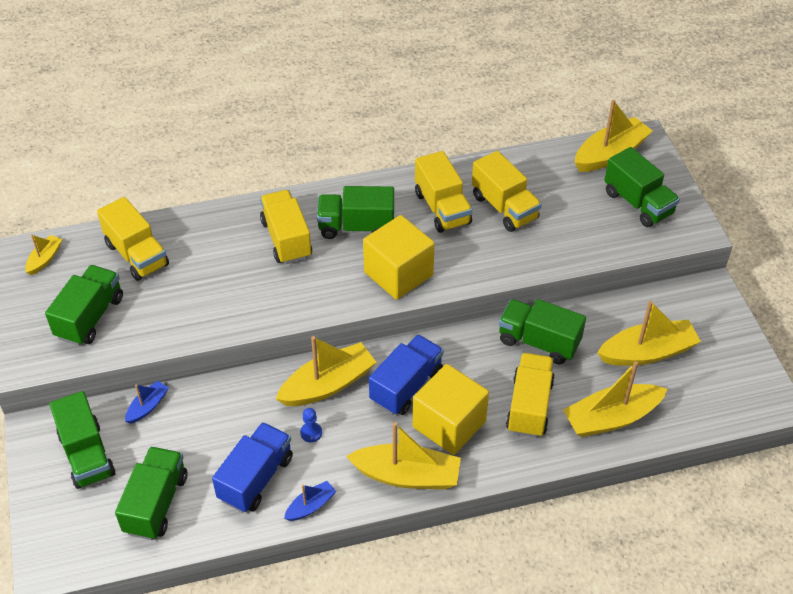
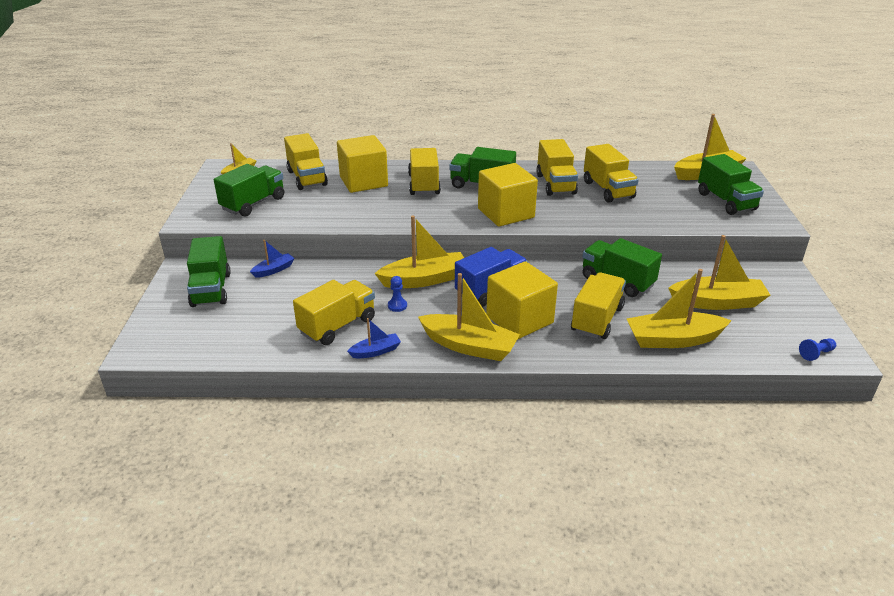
camera: 15 degrees right, 15 degrees down
(156, 503) = (247, 327): green truck -> none
(210, 248) = (363, 181): none -> yellow cube
(256, 478) = (337, 326): blue truck -> yellow truck
(751, 406) = (816, 354): none -> blue pawn

